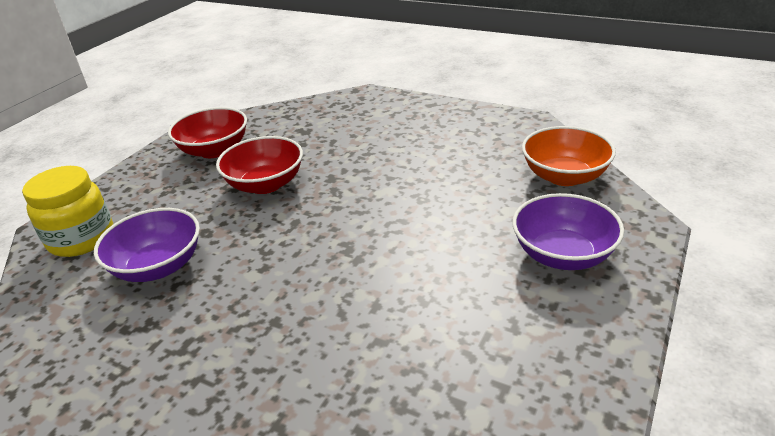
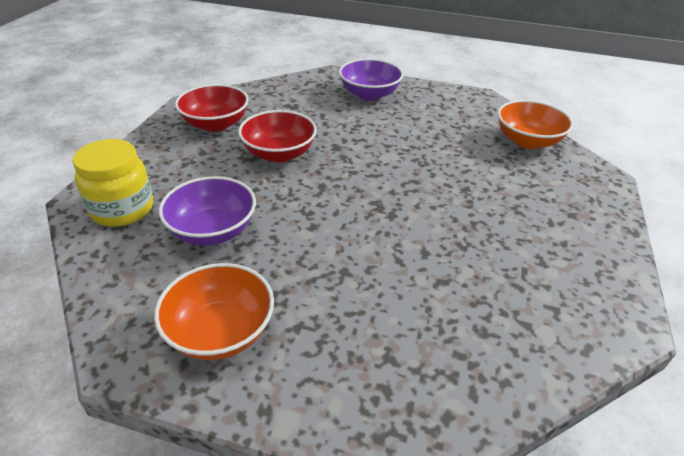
camera: 15 degrees left, 5 degrees up
(115, 377) = (220, 331): none -> orange bowl
(563, 255) = (554, 203): purple bowl -> purple bowl (369, 94)

